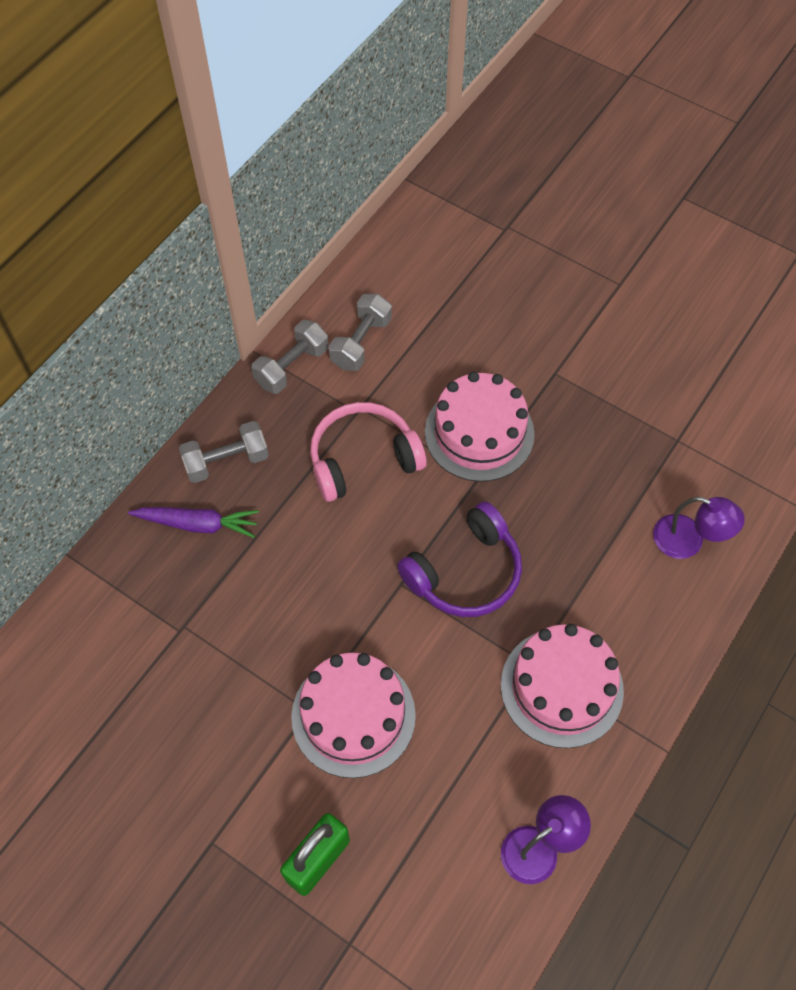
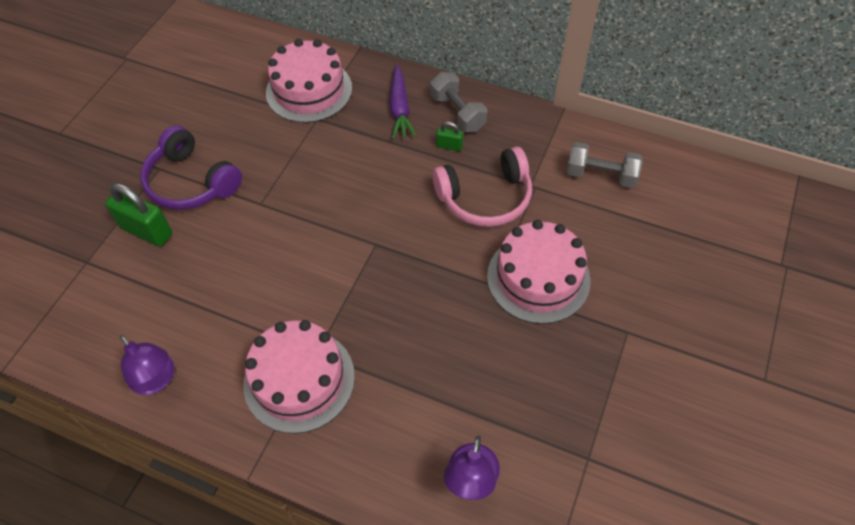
camera: 80 degrees right, 5 degrees down
(276, 480) = (449, 146): none -> green padlock
(292, 367) = (558, 134): grey dumbbell -> none
(353, 716) = (258, 232): pink cake -> pink cake (309, 90)
(363, 459) = (485, 198): pink headphones -> pink headphones turned 105 degrees clockwise
(465, 572) = (395, 288): purple headphones -> purple headphones (191, 182)

